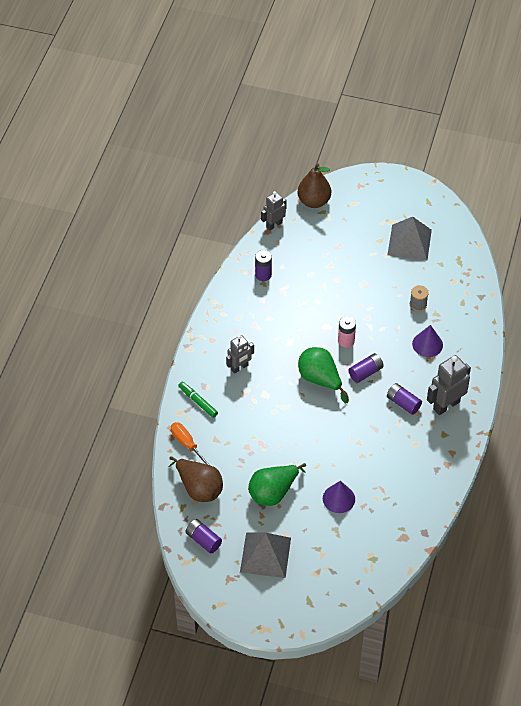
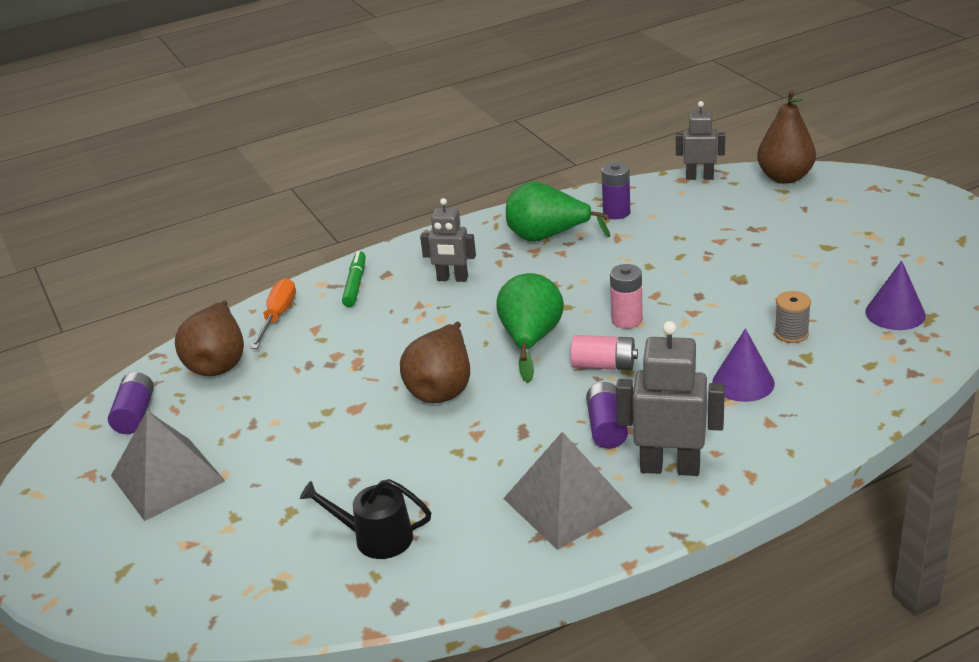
camera: 50 degrees right, 20 degrees down
(273, 492) = (287, 419): green pear -> green pear (547, 237)
(316, 430) = (442, 387): none -> brown pear
(338, 498) = (351, 479): purple cone -> purple cone (895, 313)
(365, 372) = (604, 365): purple battery -> pink battery
(382, 514) = (376, 538): none -> black watering can
(409, 242) = (871, 266): grey pyramid -> grey pyramid (566, 503)

